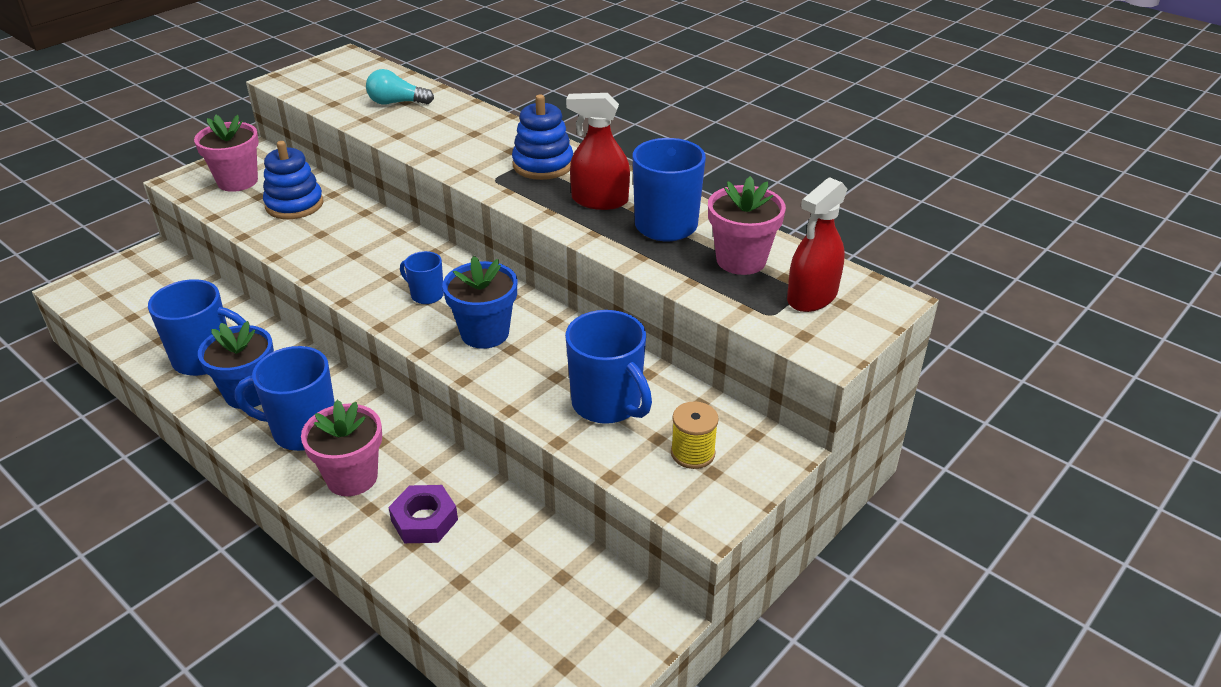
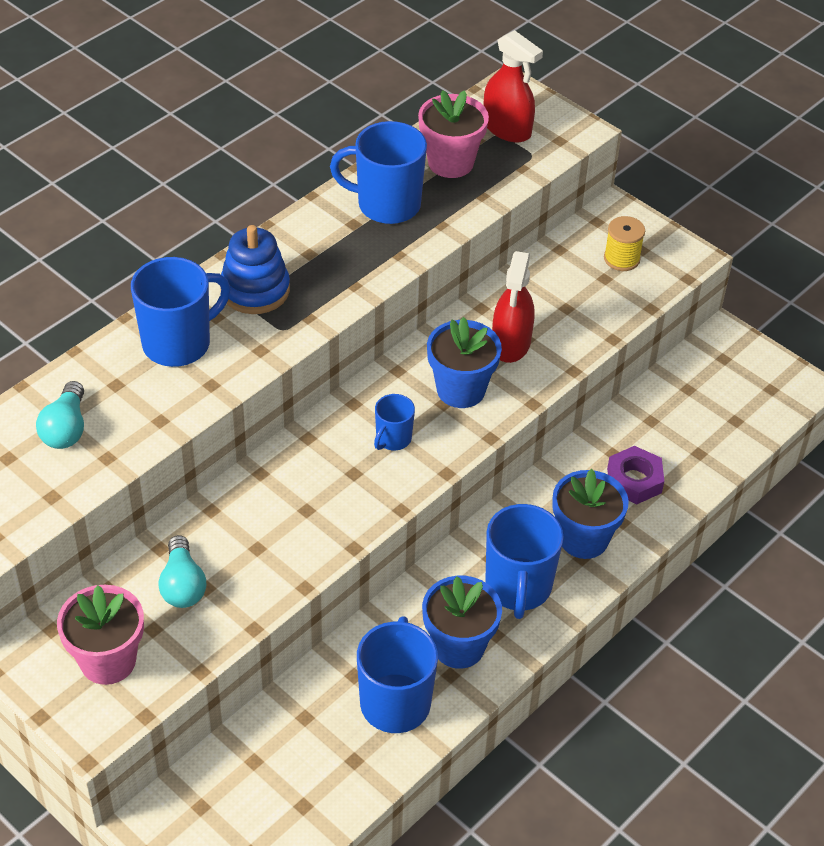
camera: 90 degrees left, 10 degrees up
(294, 204) = (182, 585): blue stacking toy -> turquoise light bulb
(352, 477) = (583, 539): pink flower pot -> blue flower pot
(599, 200) = (337, 248): red spray bottle -> red spray bottle (511, 343)
(608, 404) = (564, 306): blue mug -> blue mug (178, 343)

